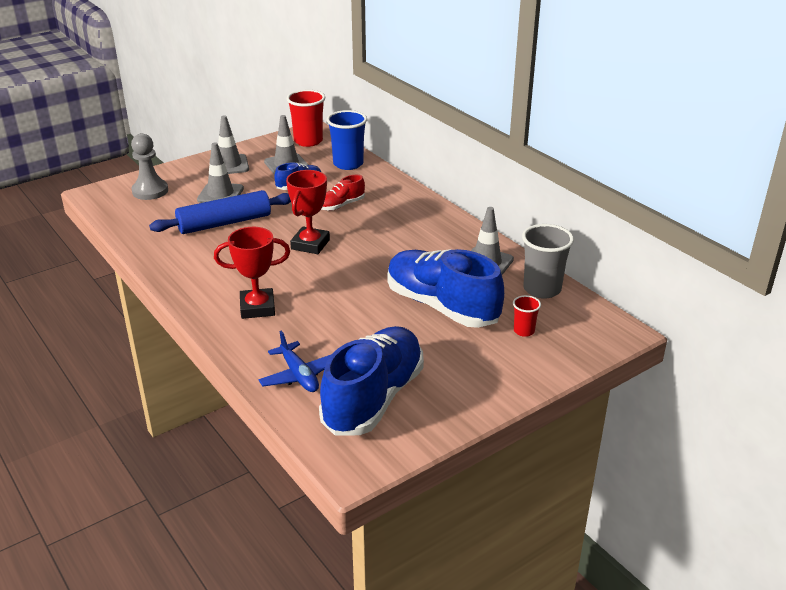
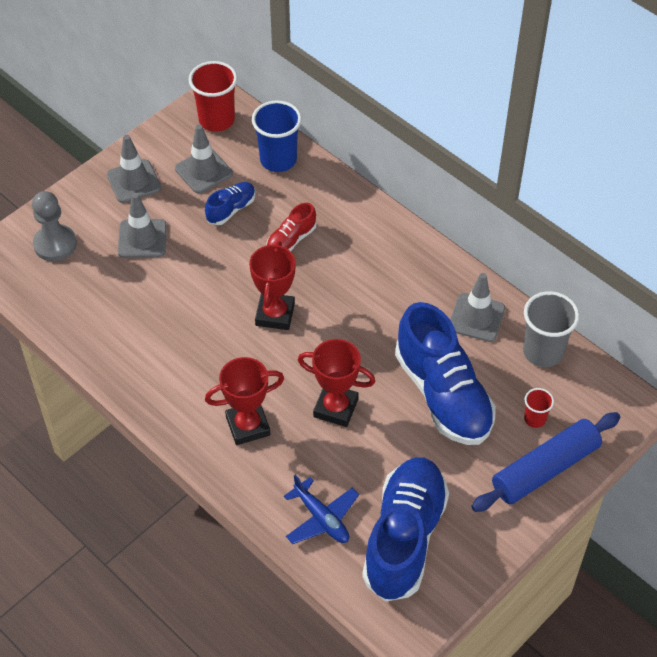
camera: 10 degrees left, 20 degrees up
(224, 223) = (165, 291): blue rolling pin -> blue rolling pin (545, 469)
(341, 305) = (336, 408): none -> red trophy
(441, 306) = (443, 394): blue shoe -> blue shoe turned 150 degrees counterclockwise

